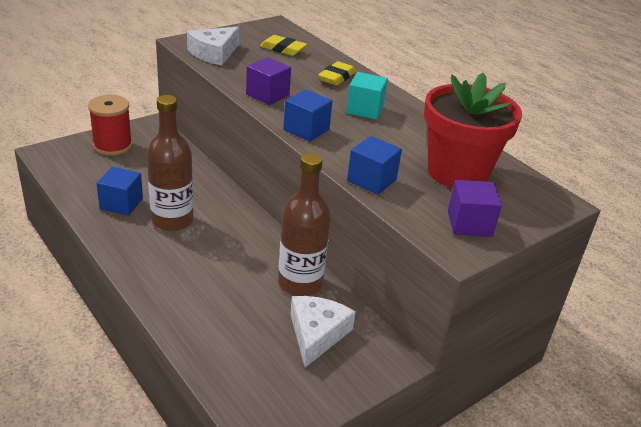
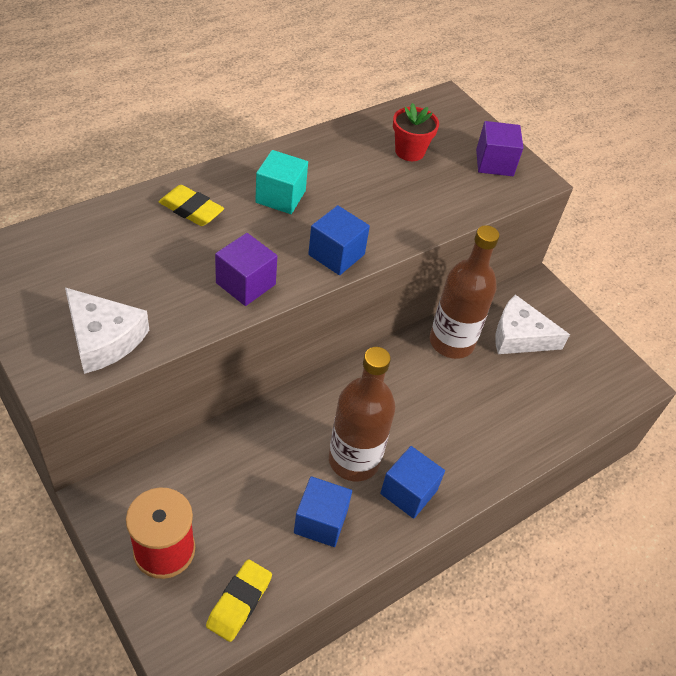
camera: 90 degrees left, 15 degrees up
(283, 49) = (92, 256): yellow eraser -> yellow eraser (239, 602)
(371, 180) = (435, 215): blue cube -> blue cube (408, 492)
(457, 173) = (409, 151): red flower pot -> red flower pot, size x0.49

